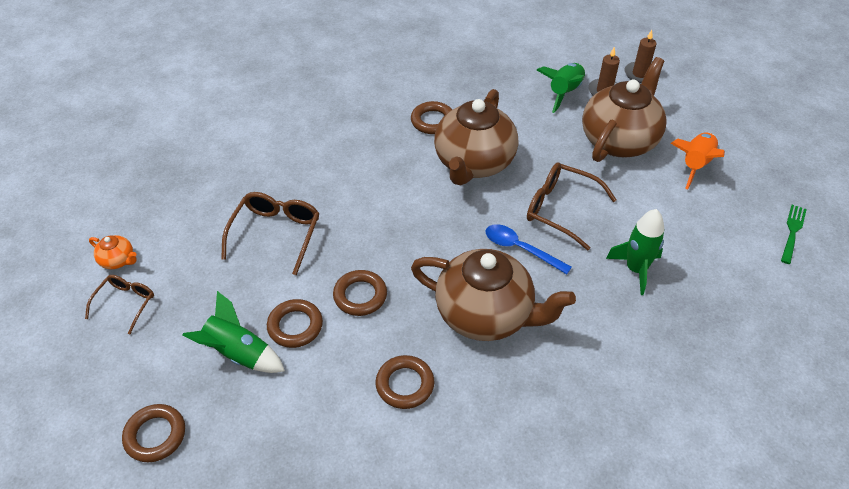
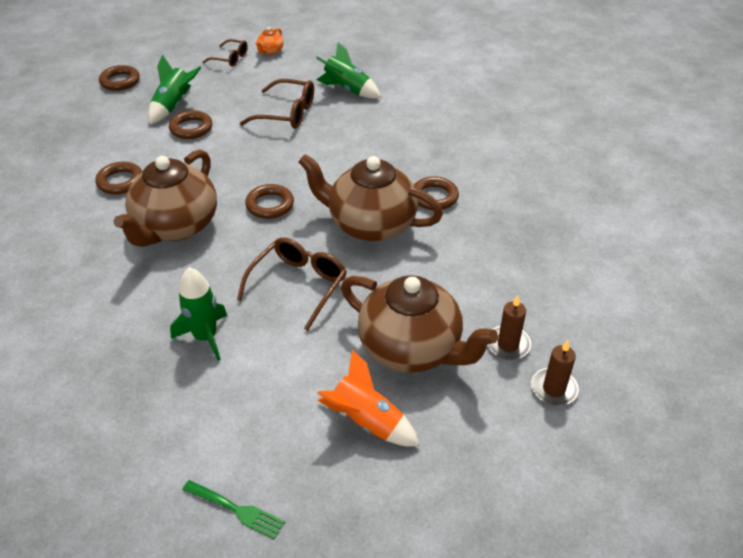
camera: 90 degrees right, 5 degrees down
(360, 296) = (213, 157): brown ring -> brown ring (270, 205)
(520, 249) = (248, 252): blue spoon -> none
(564, 92) = (498, 305): green rocket -> green rocket (347, 89)

